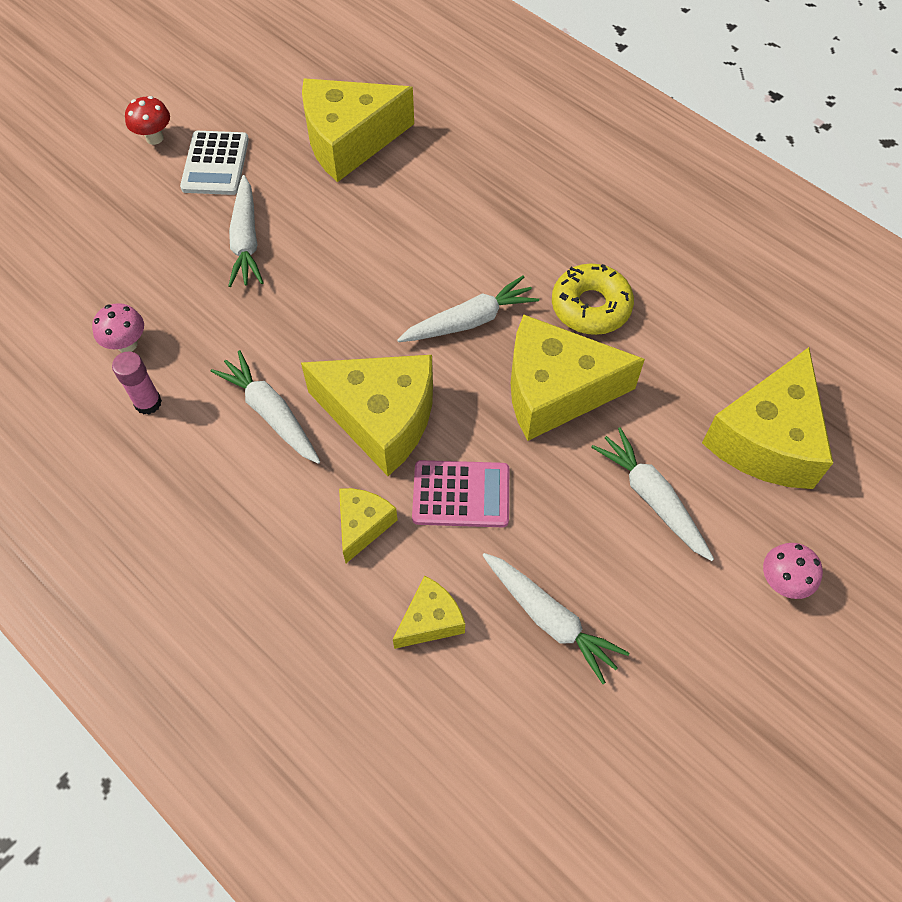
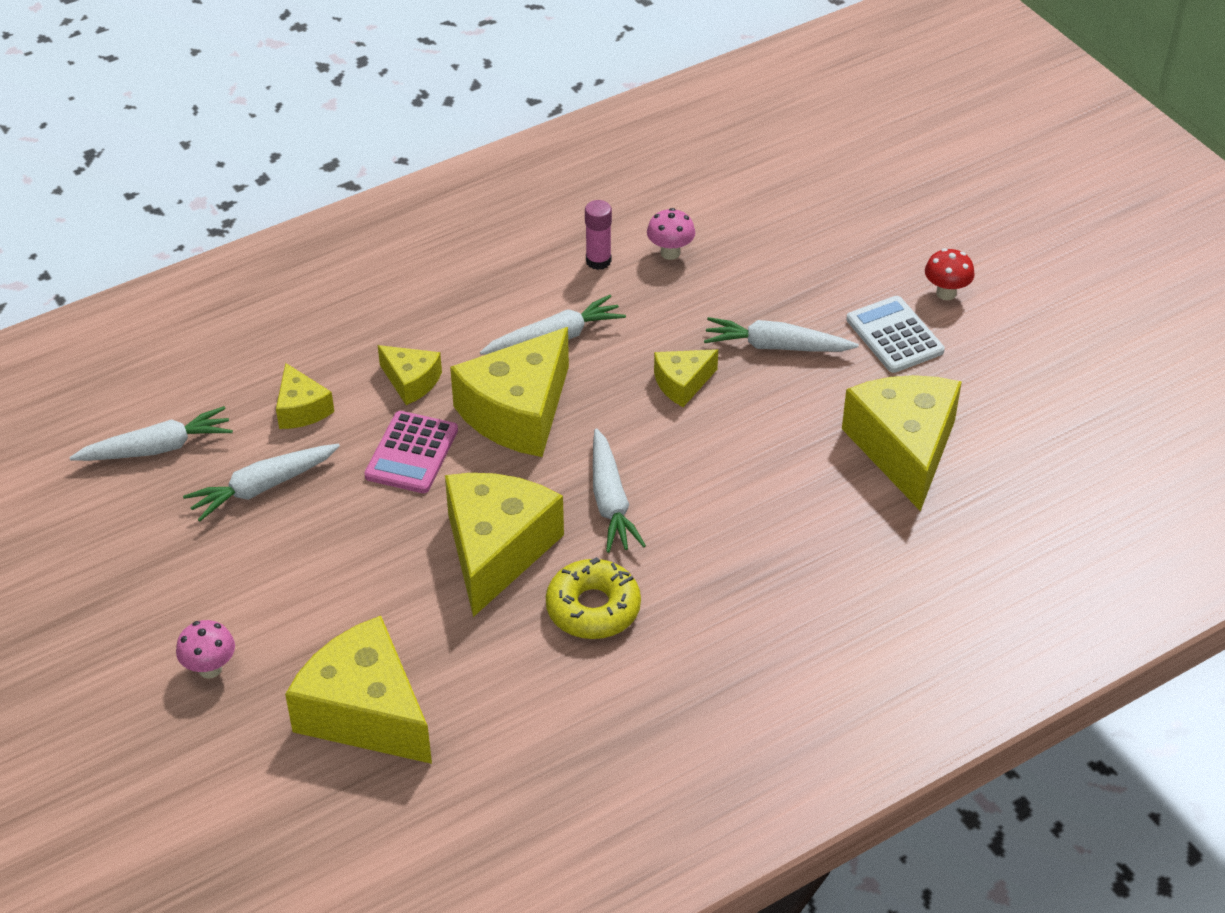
camera: 105 degrees right, 15 degrees down
(215, 164) = (894, 335): white calculator -> white calculator turned 45 degrees clockwise
(310, 299) = (682, 383): none -> yellow cheese
(651, 498) = (343, 594): white carrot -> white carrot (157, 448)

